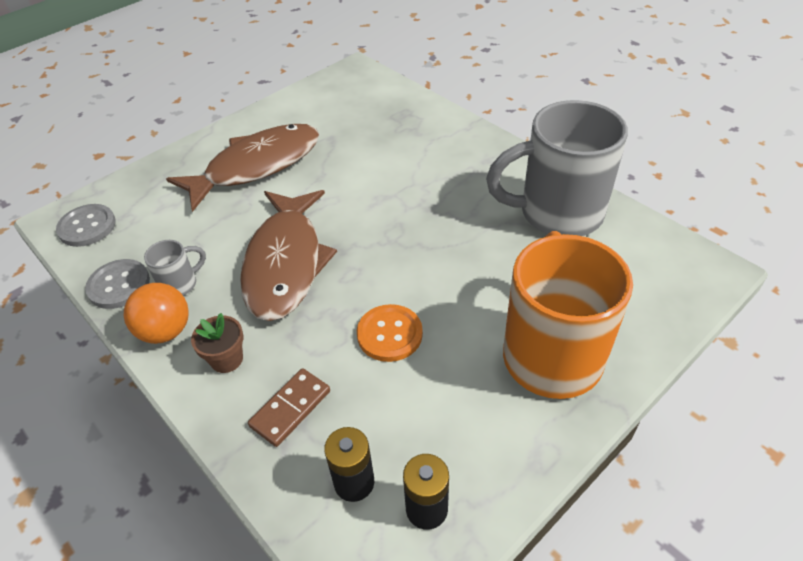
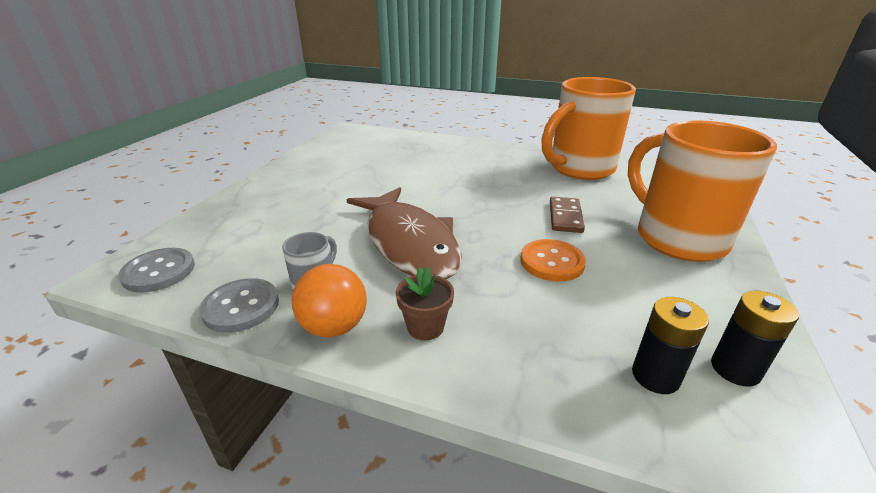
camera: 30 degrees left, 15 degrees down
(256, 166) = (316, 192): brown fish -> none
(290, 408) = (531, 342): brown domino -> brown domino (565, 217)
(557, 213) = (579, 169): grey mug -> orange mug

